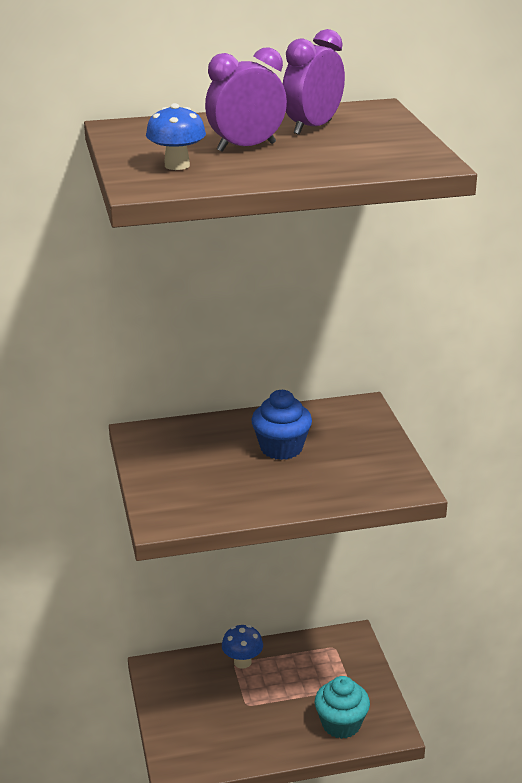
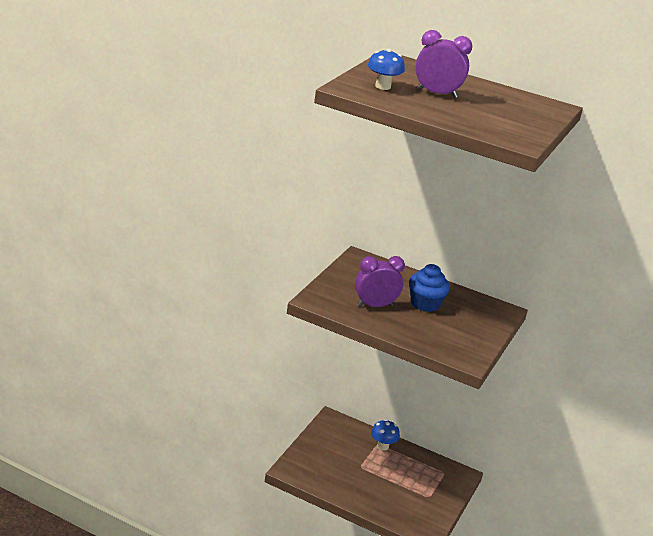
camera: 35 degrees right, 0 degrees up
(312, 127) = (495, 100): purple clock -> purple clock (375, 305)
(341, 724) = (401, 509): turquoise cupcake -> none

